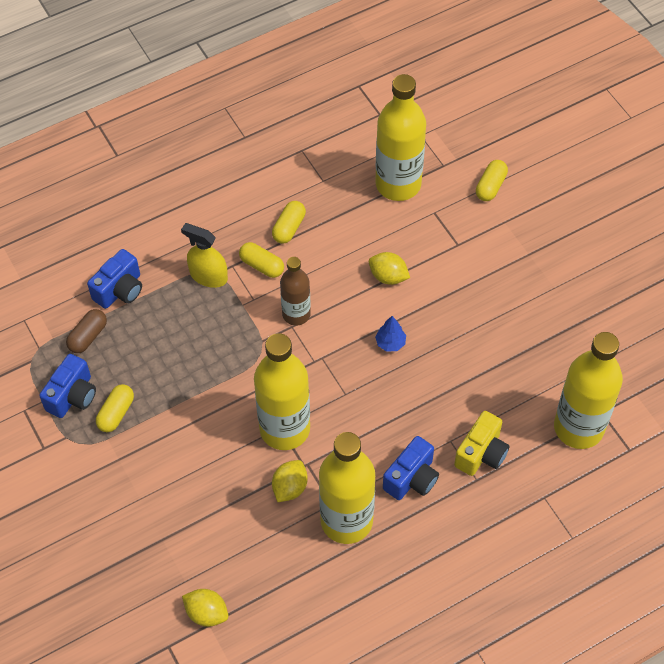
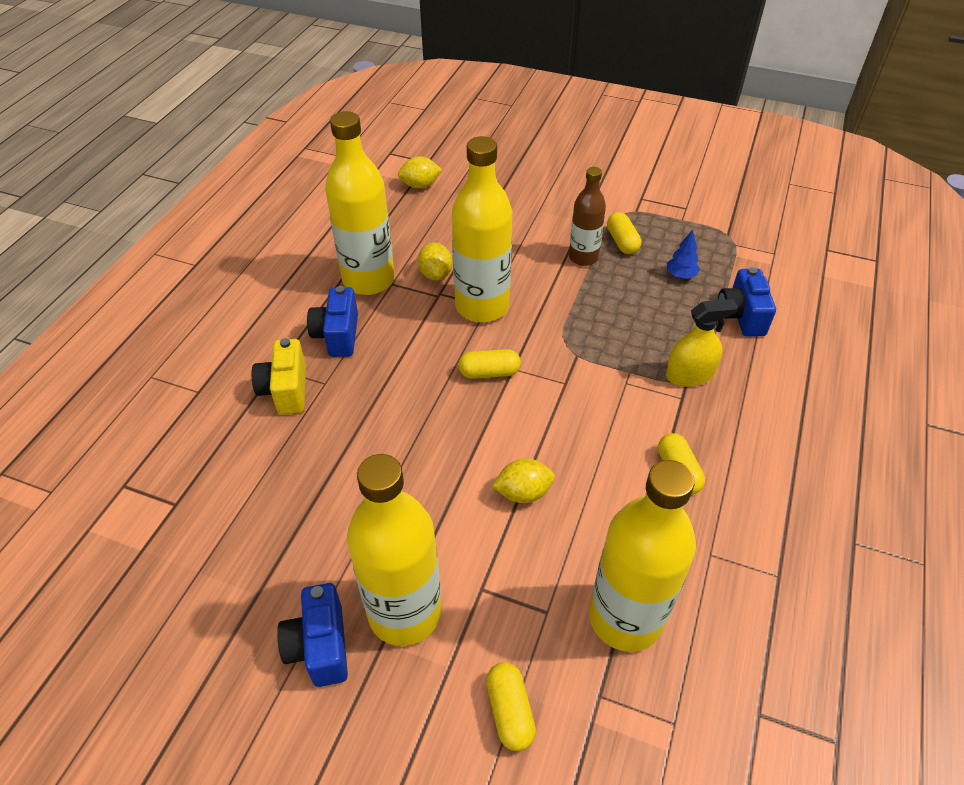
camera: 140 degrees right, 10 degrees down
(72, 396) = (667, 233): blue camera -> blue camera (320, 646)
(88, 336) = (714, 272): brown capsule -> none
(262, 265) = (656, 416): yellow capsule -> yellow capsule (489, 373)
(296, 314) = (573, 395): brown bottle -> brown bottle (583, 257)
(390, 343) = (457, 429): blue tree -> blue tree (680, 275)
(578, 427) = (194, 472): yellow bottle -> yellow bottle (405, 612)

